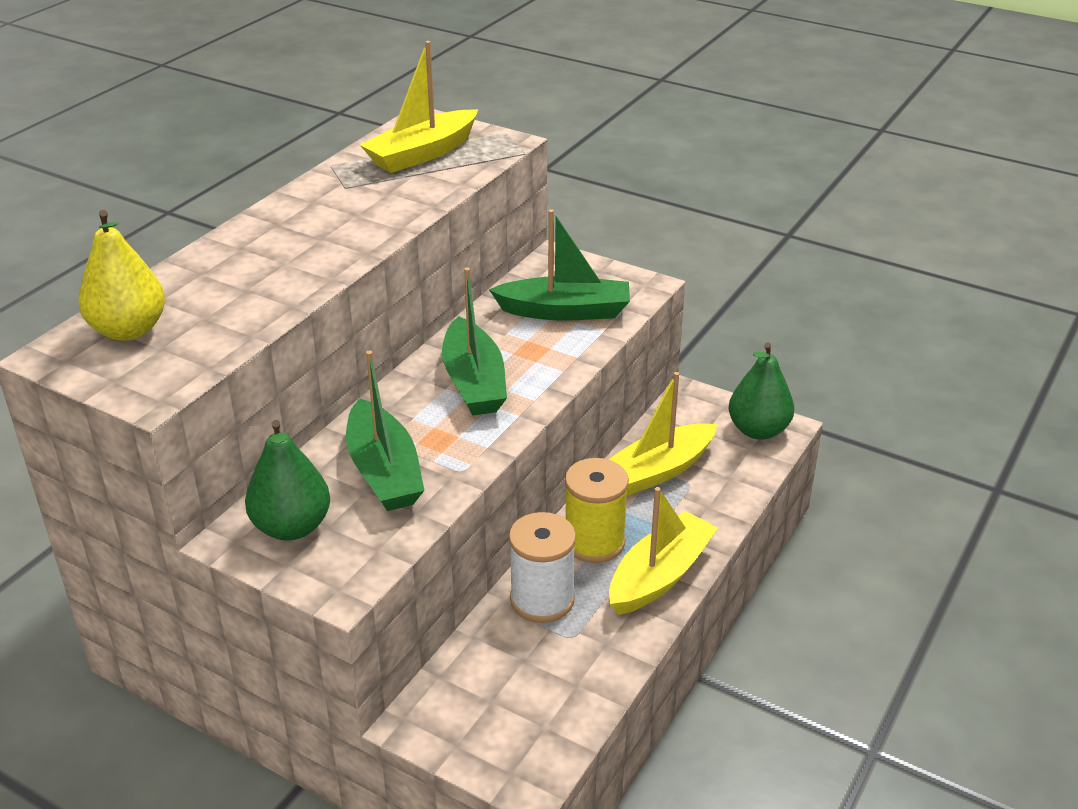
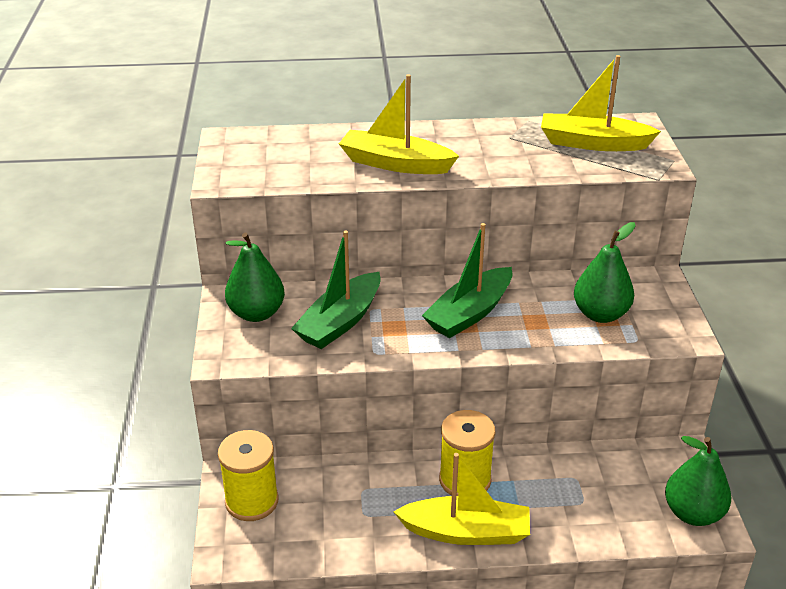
camera: 55 degrees right, 0 degrees up
(129, 330) = (271, 146): yellow pear -> none
(470, 719) = (252, 501): none -> yellow spool
(542, 600) = (384, 481): white spool -> none
(565, 311) = (600, 314): green boat -> green pear
(657, 471) = (576, 477): yellow boat -> yellow boat (395, 164)

